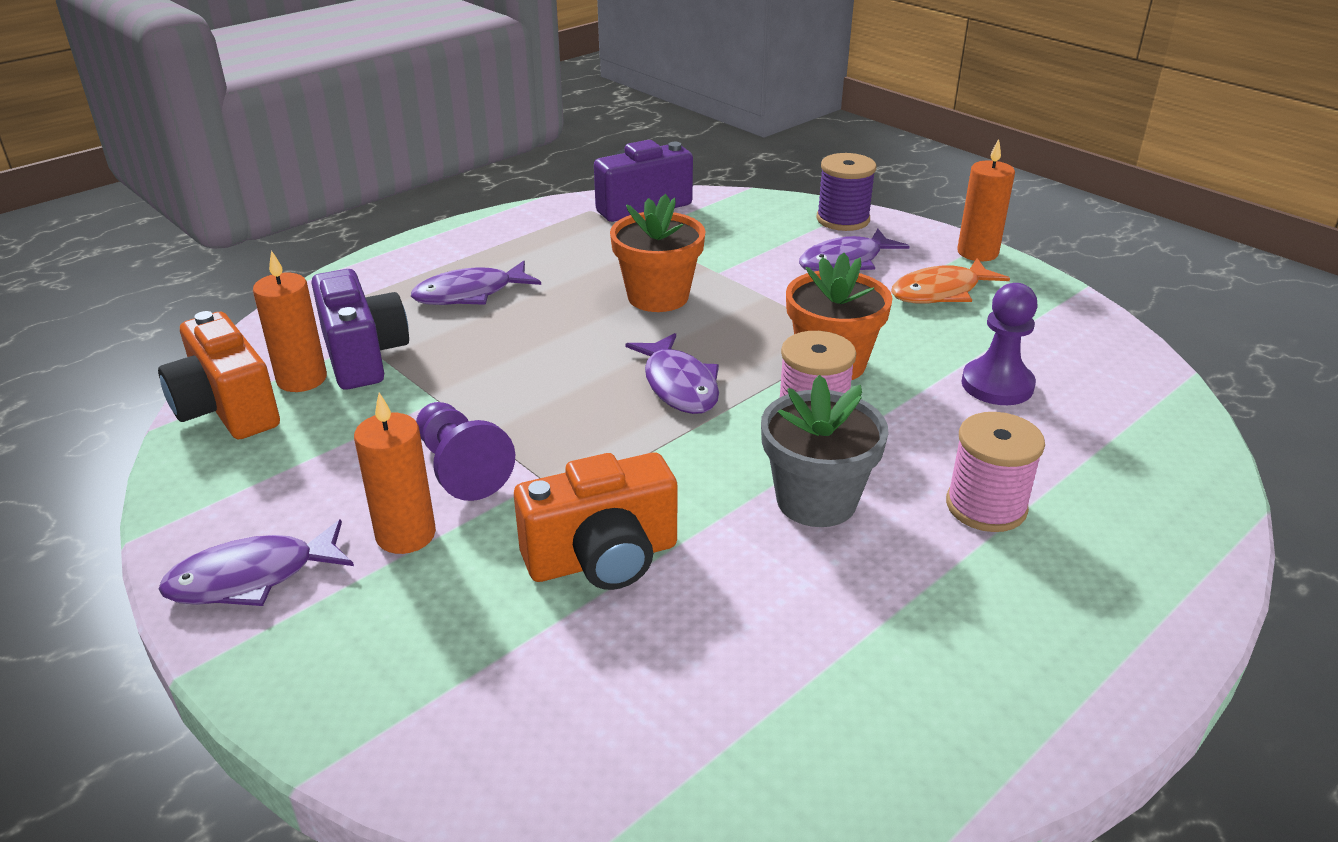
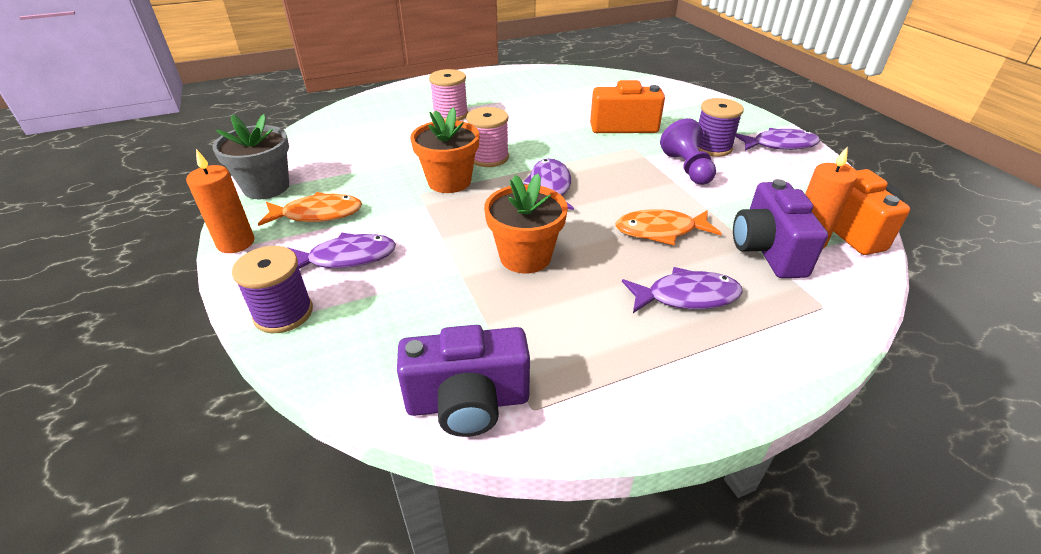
camera: 160 degrees left, 5 degrees up
(406, 535) = (712, 147): orange candle -> purple spool
(502, 354) = (660, 231): none -> orange fish
(816, 500) = (519, 128): grey flower pot -> grey flower pot (266, 187)
(997, 385) = (375, 154): purple pawn -> none

